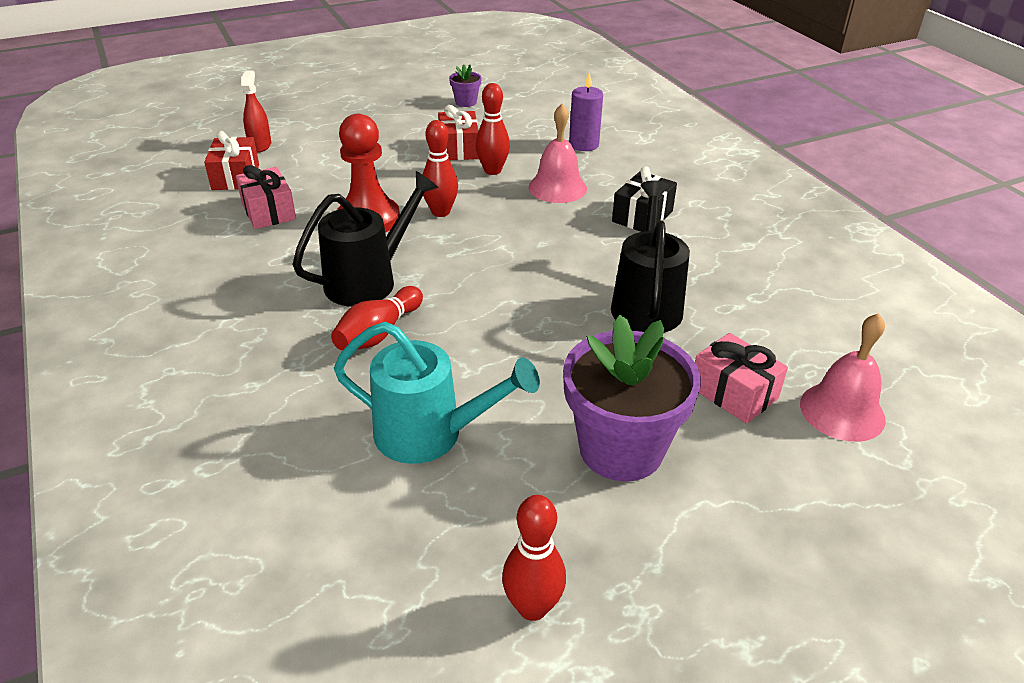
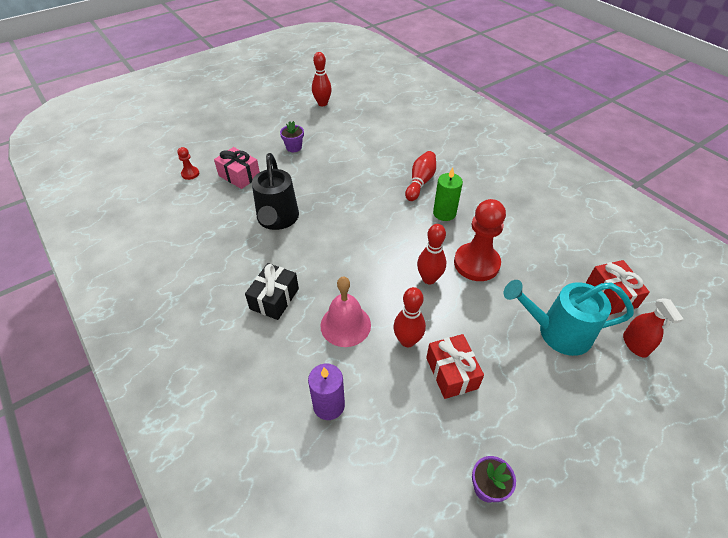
camera: 170 degrees right, 10 degrees up
(268, 211) = (551, 260): pink gift -> none
(369, 280) = (444, 213): black watering can -> green candle
(431, 434) = (373, 143): turquoise watering can -> turquoise watering can (556, 332)
(621, 449) = (294, 147): purple flower pot -> purple flower pot, size x0.44
(842, 411) = (190, 174): pink bell -> red pawn

